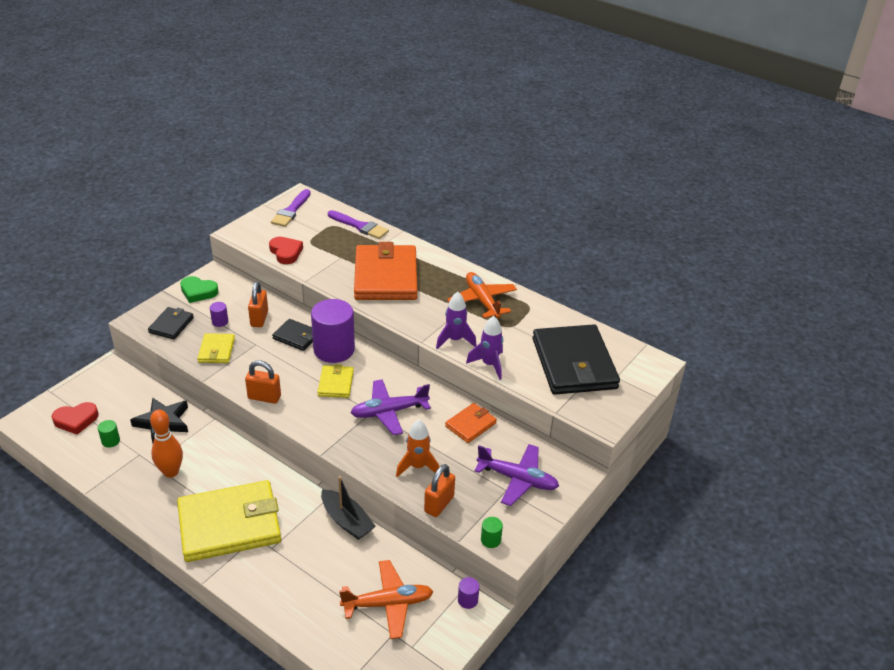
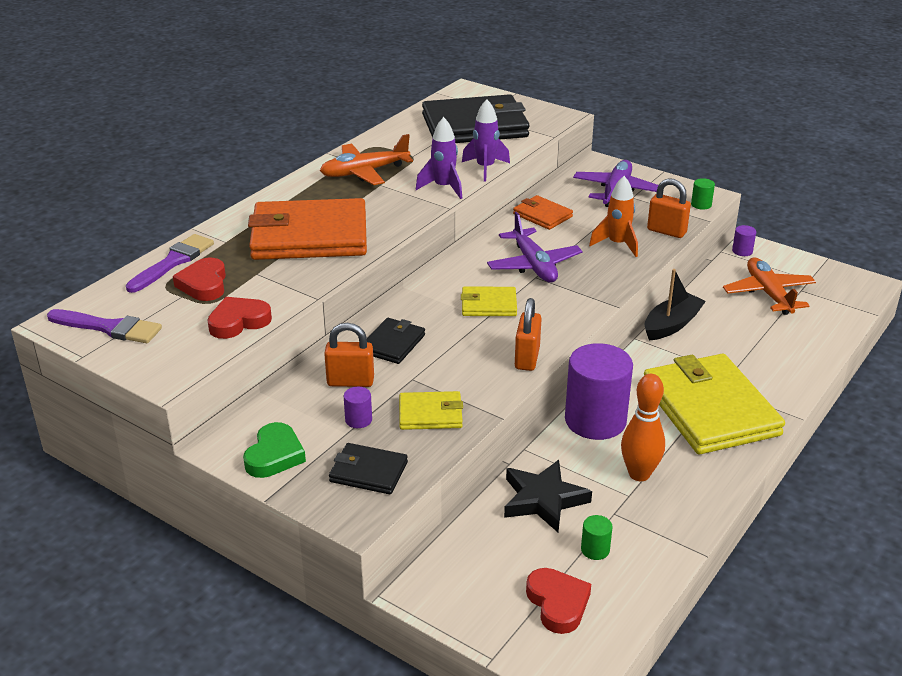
camera: 90 degrees left, 5 degrees down
(331, 238) = (204, 284): none -> red heart
(334, 350) = (419, 311): purple cylinder -> purple cylinder (595, 421)

